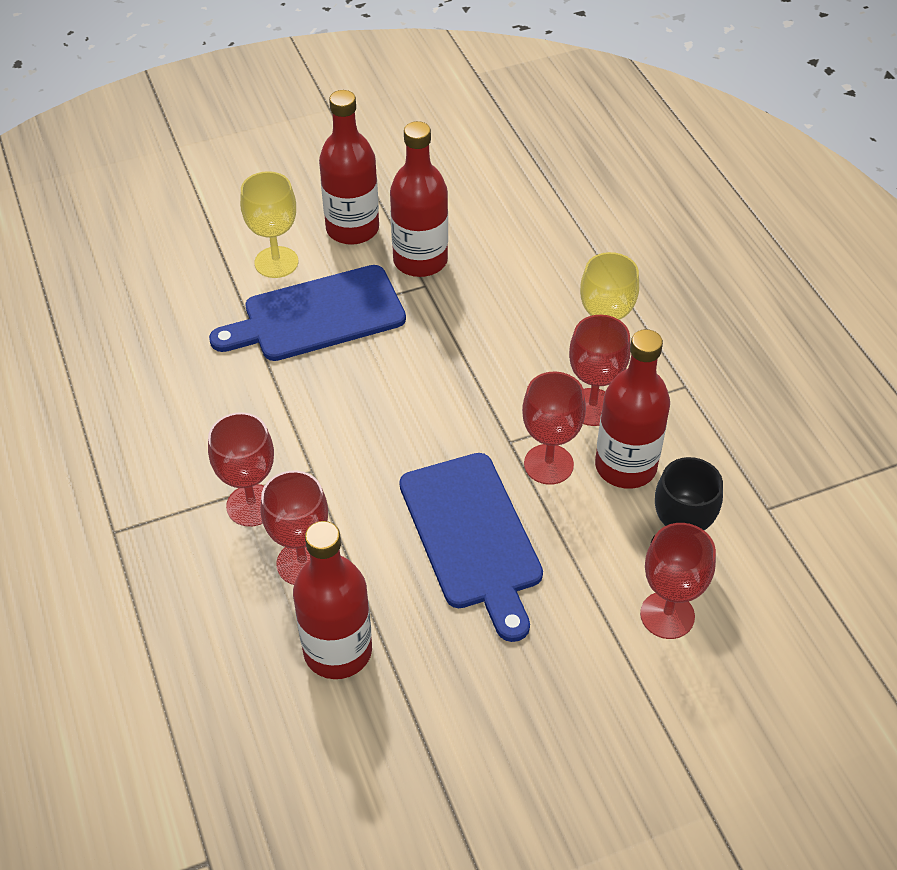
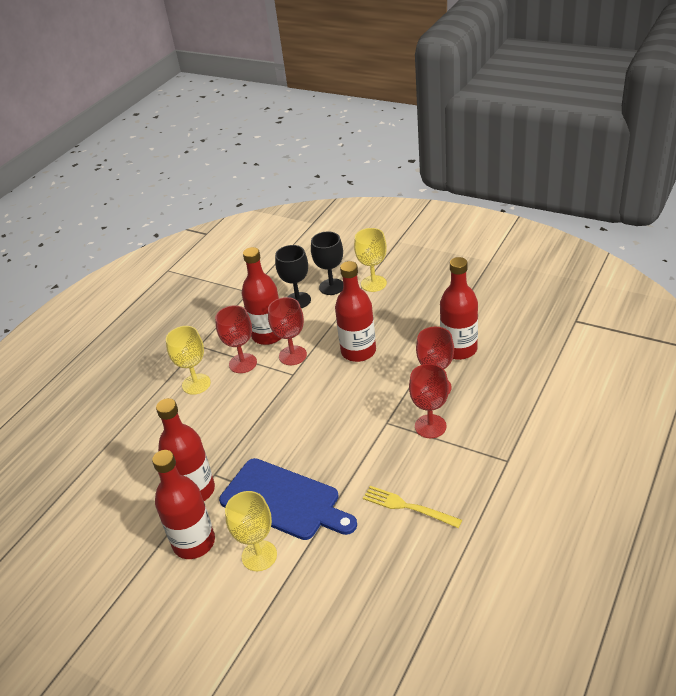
camera: 125 degrees left, 10 degrees down
(178, 401) = (408, 507): none -> yellow fork
(472, 537) = (358, 351): blue cutting board -> red bottle
(615, 675) = (373, 283): none -> yellow goblet
(667, 615) = (331, 287): red goblet -> black goblet

